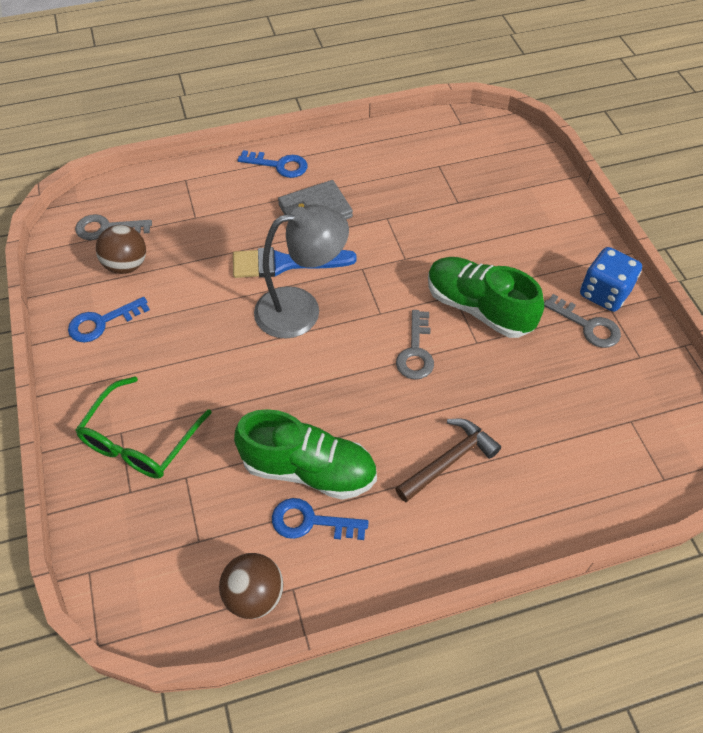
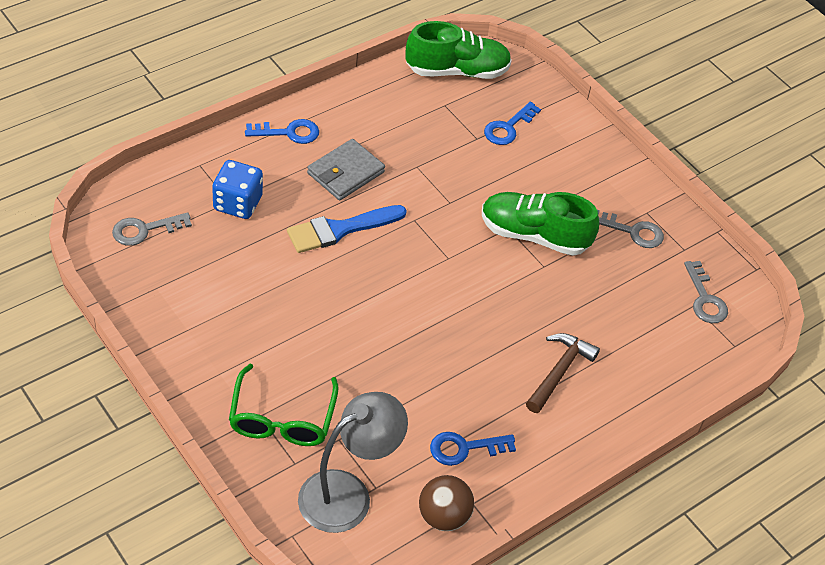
camera: 25 degrees left, 5 degrees down
(102, 322) = (189, 322): blue key -> blue key (508, 128)
(126, 265) = (184, 262): brown ball -> none
(301, 309) = (375, 269): grey lamp -> grey lamp (347, 493)
(309, 470) = (444, 407): green shoe -> green shoe (457, 71)
(416, 352) = (494, 286): grey key -> grey key (705, 299)
(604, 293) = (637, 199): blue dice -> blue dice (237, 203)

